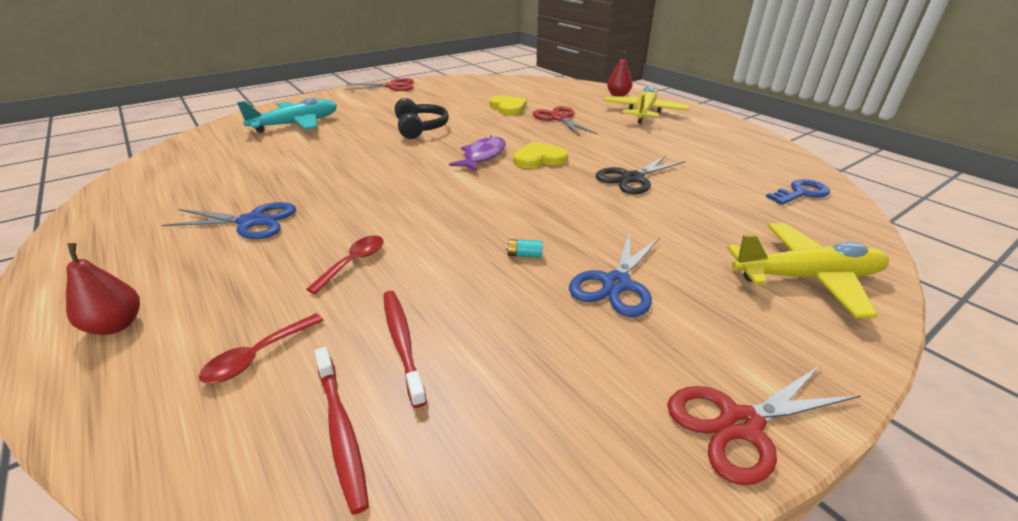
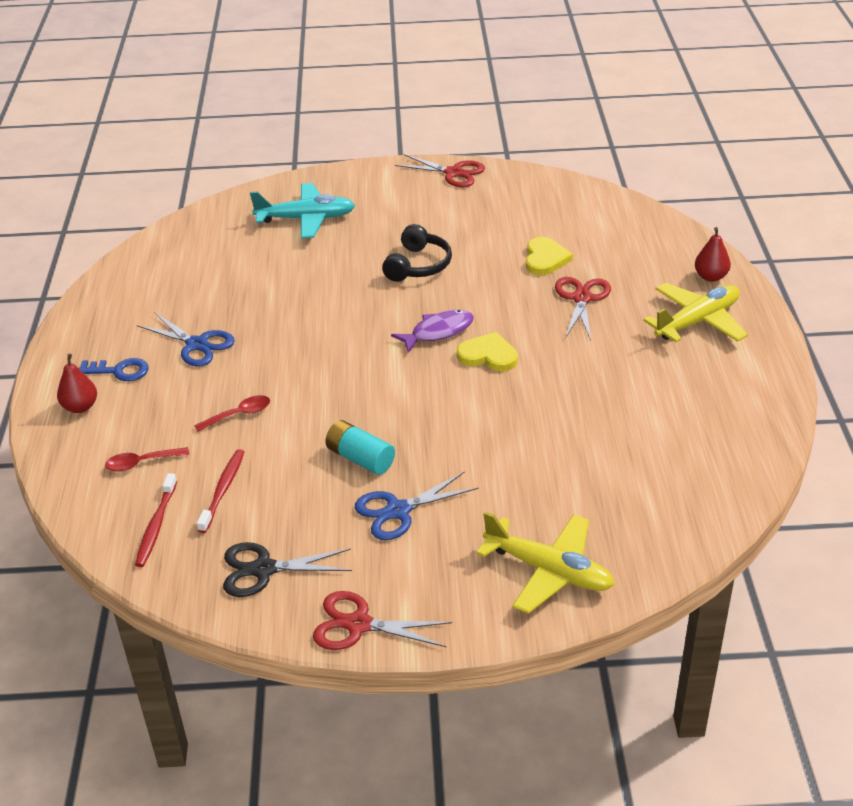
camera: 35 degrees right, 5 degrees up
(524, 255) = (360, 458): turquoise battery -> turquoise battery, size x2.17
(631, 178) = (546, 416): black scissors -> black scissors (263, 569)
(801, 193) = (690, 499): blue key -> blue key (119, 371)

